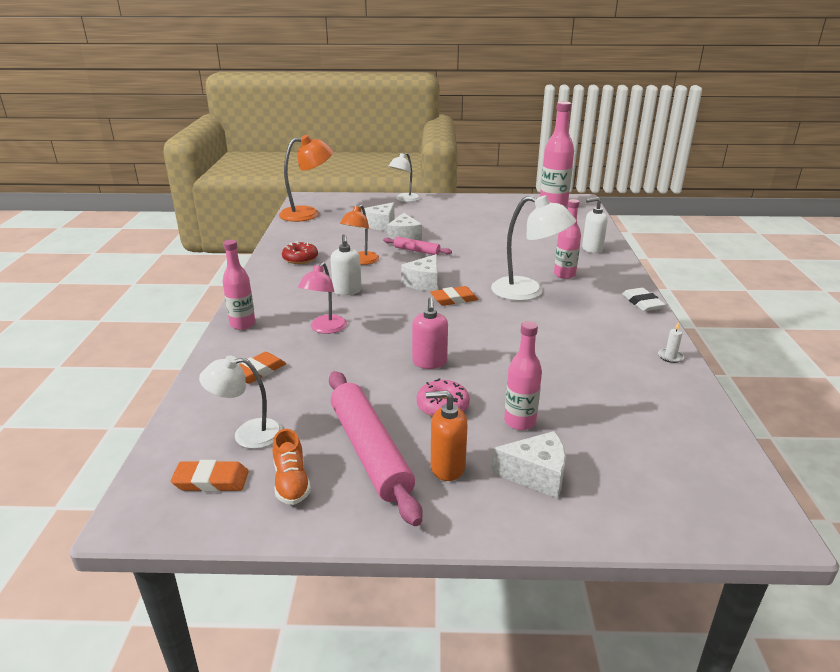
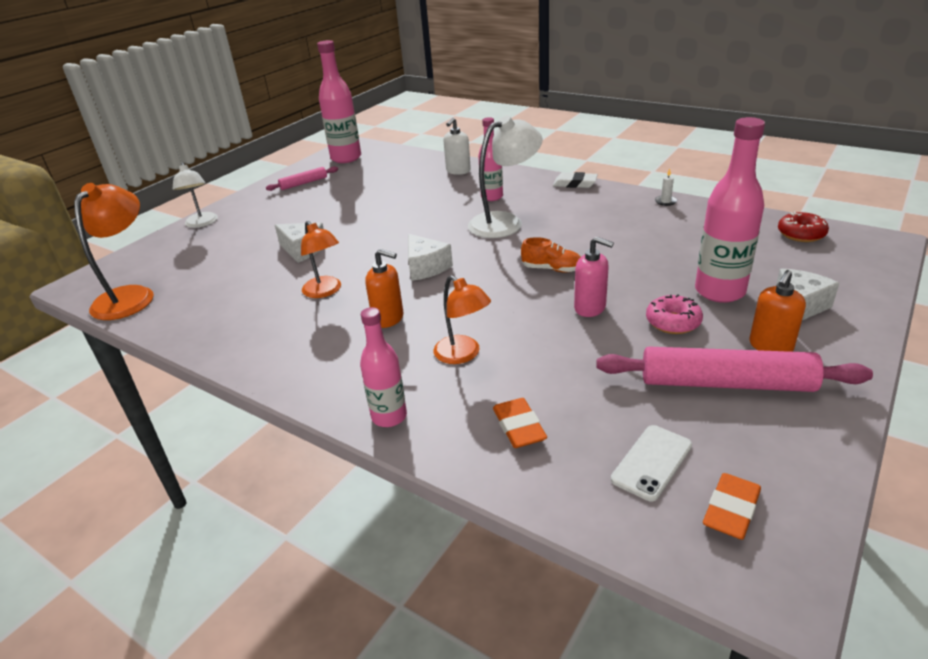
camera: 55 degrees left, 5 degrees up
(247, 434) = (652, 462): white lamp -> white phone
(291, 482) = (757, 447): orange shoe -> orange shoe (552, 269)
(300, 259) = (260, 332): red donut -> red donut (801, 234)
(325, 329) = (463, 355): pink lamp -> orange lamp
(347, 291) = (388, 318): white soap dispenser -> orange soap dispenser
(381, 225) = (248, 255): white cheese -> none
(416, 251) = (346, 251): pink rolling pin -> pink rolling pin (303, 183)
(454, 299) = (479, 261): orange eraser -> none
(520, 422) = (719, 291): pink bottle -> pink bottle, size x1.64

